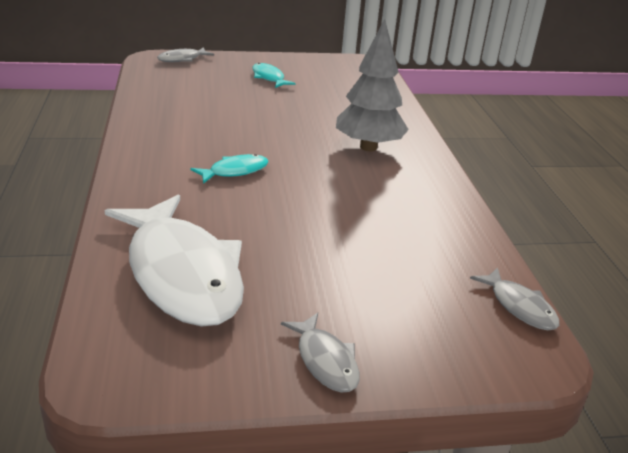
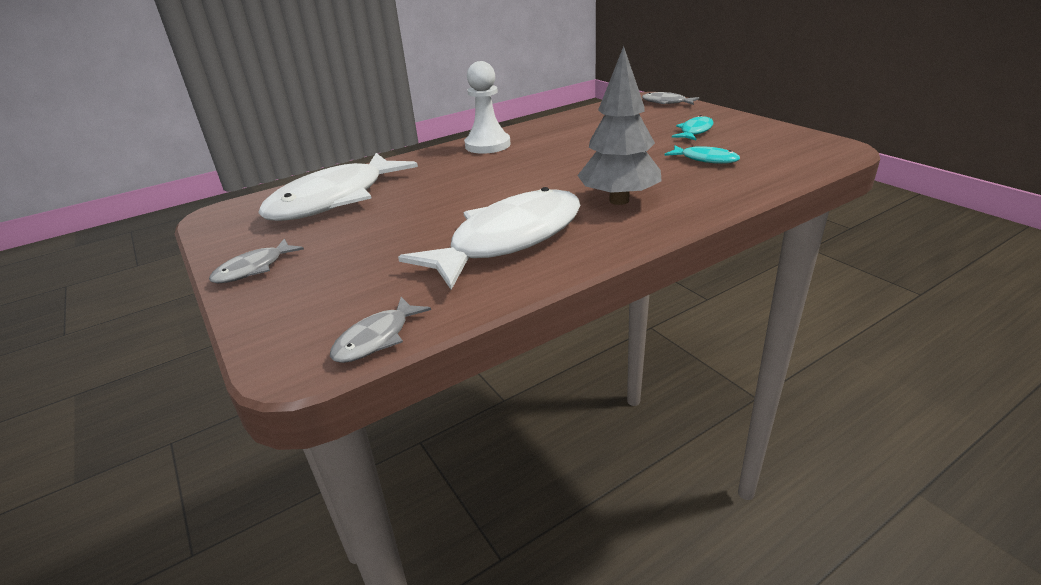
camera: 70 degrees right, 0 degrees up
(153, 153) = (487, 145): none -> white pawn
(235, 171) = (494, 172): turquoise fish -> turquoise fish (705, 159)
(395, 207) = (509, 240): none -> white fish

